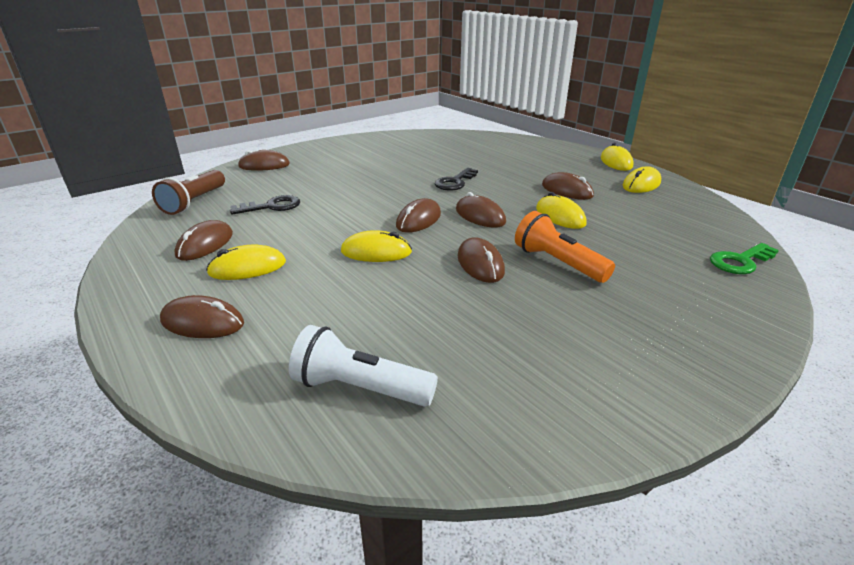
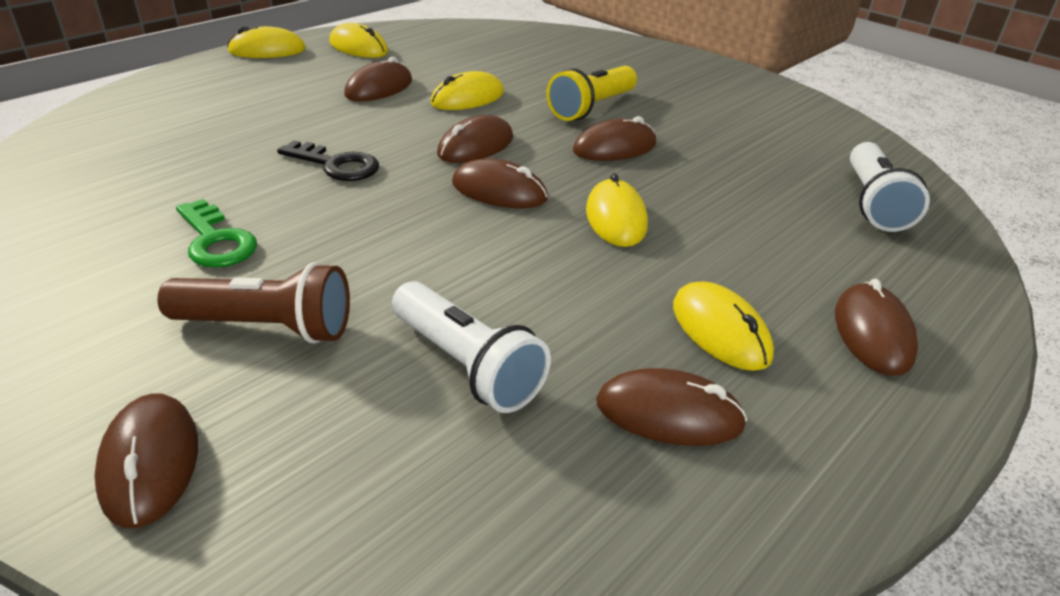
camera: 100 degrees left, 5 degrees up
(194, 202) = (454, 528): brown flashlight -> brown flashlight (267, 327)
(272, 206) = (467, 365): black key -> white flashlight
(558, 263) = (592, 108): orange flashlight -> yellow flashlight
(740, 261) = (554, 37): green key -> green key (216, 240)

